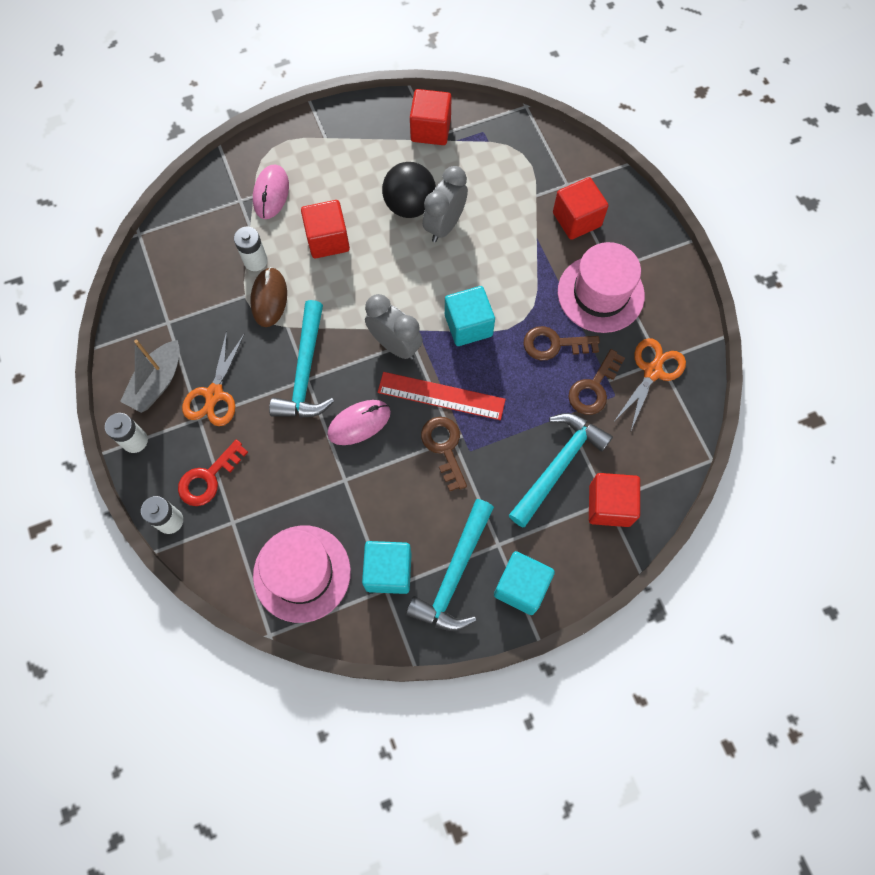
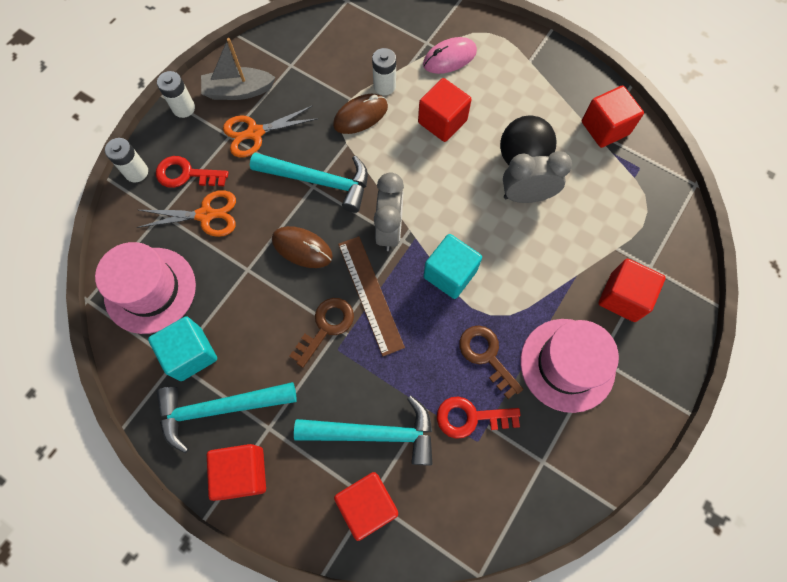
camera: 55 degrees right, 0 degrees up
(305, 371) = (318, 181): turquoise hammer -> turquoise hammer turned 135 degrees counterclockwise
(359, 423) = (302, 248): pink mouse -> brown mouse
(441, 396) = (370, 294): red ruler -> brown ruler
(521, 586) = (242, 472): turquoise cube -> red cube
(593, 388) = (470, 417): brown key -> red key
(652, 371) = (526, 461): orange scissors -> orange scissors (205, 215)

